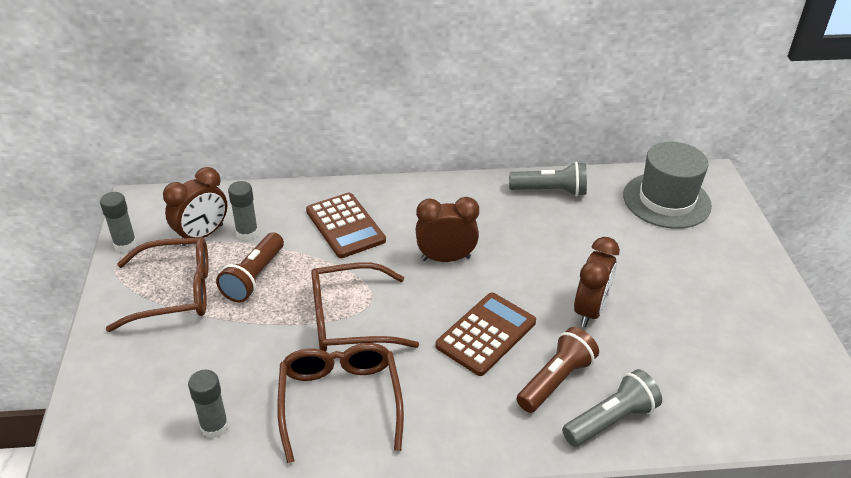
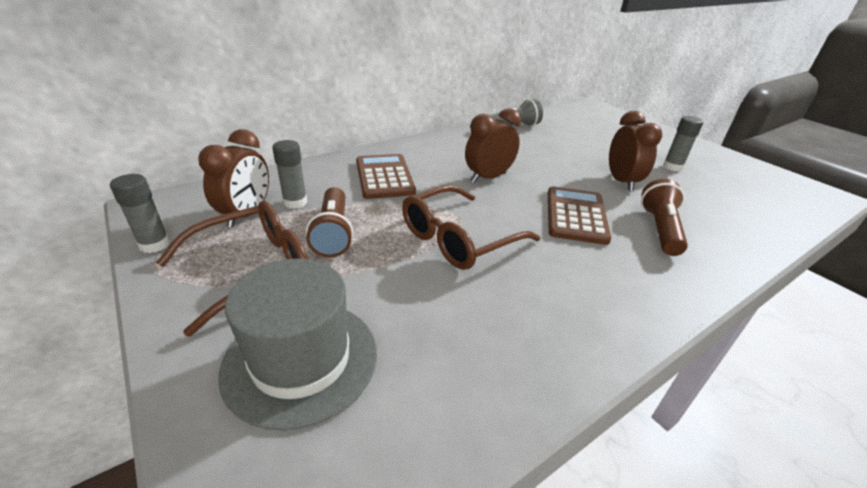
camera: 30 degrees left, 5 degrees down
(214, 427) = (417, 389): grey glue stick -> grey glue stick (672, 167)
(340, 402) = (524, 308): brown glasses -> none
(345, 226) = (384, 177): brown calculator -> brown calculator turned 135 degrees counterclockwise
(611, 420) = (727, 241): grey flashlight -> none
(666, 200) = (584, 119): grey hat -> grey hat (301, 359)

